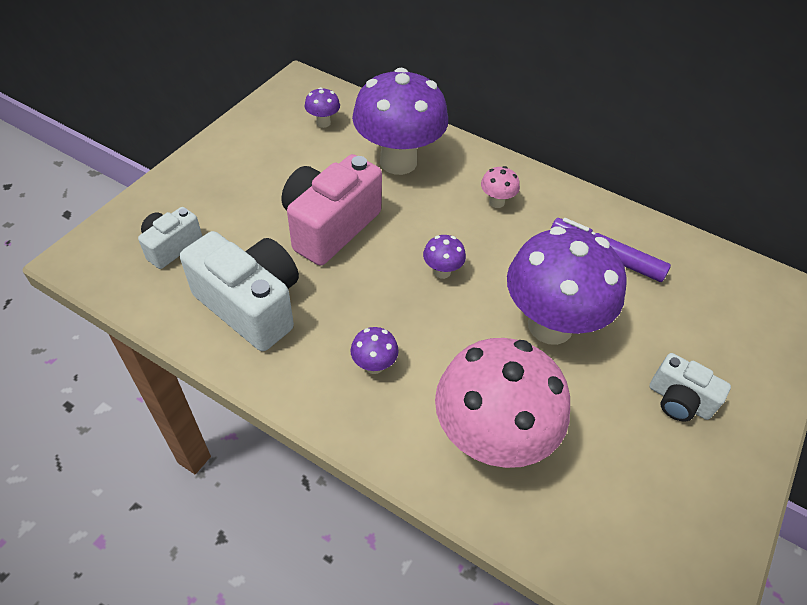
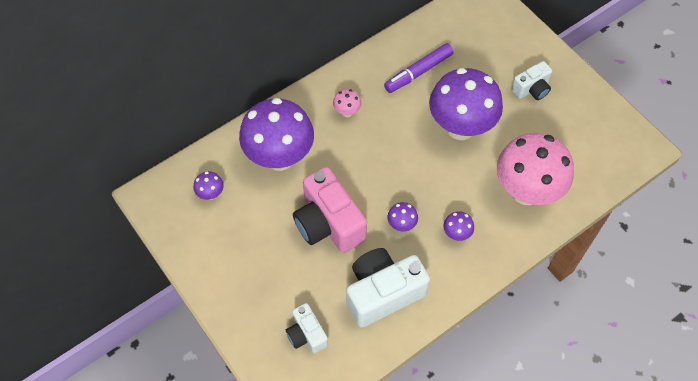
camera: 65 degrees left, 10 degrees up
(442, 271) = (396, 169): purple mushroom -> purple mushroom (401, 225)

